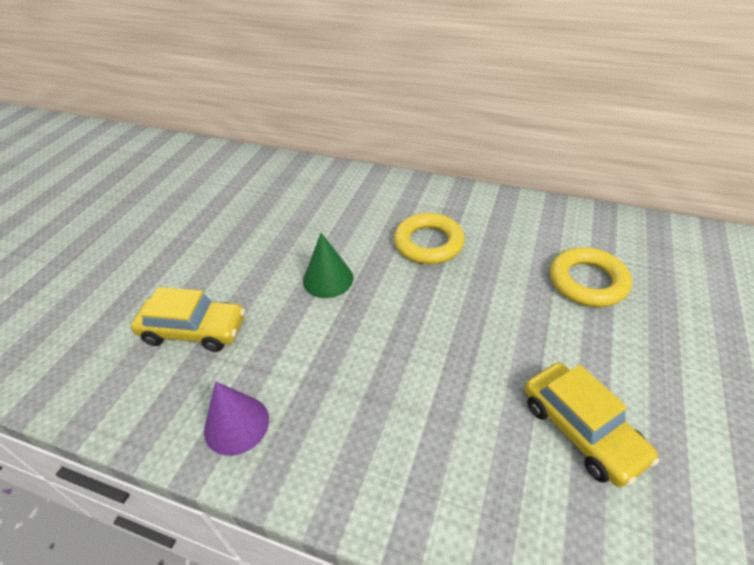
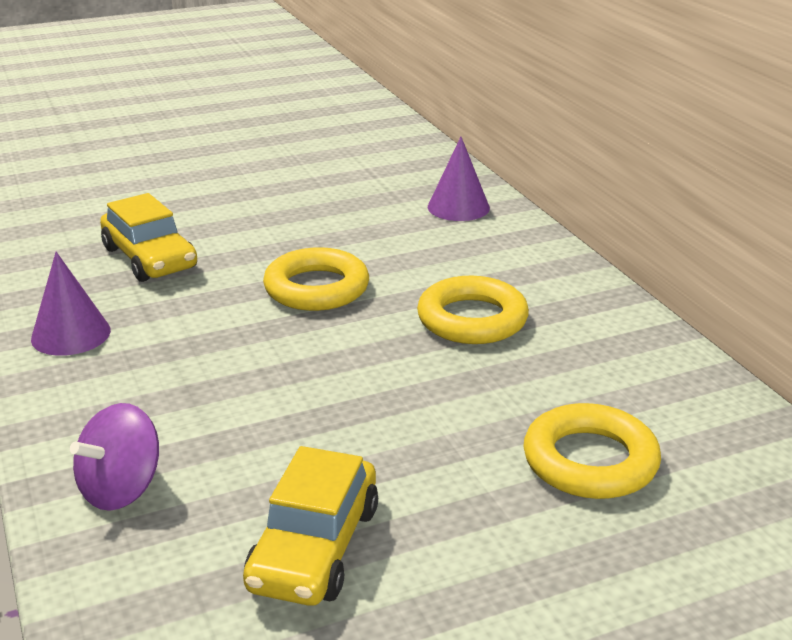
camera: 45 degrees right, 15 degrees down
(316, 182) = (458, 207): none -> purple cone
(328, 279) = (316, 288): green cone -> yellow ring
(449, 495) = (121, 489): none -> purple spinning top

